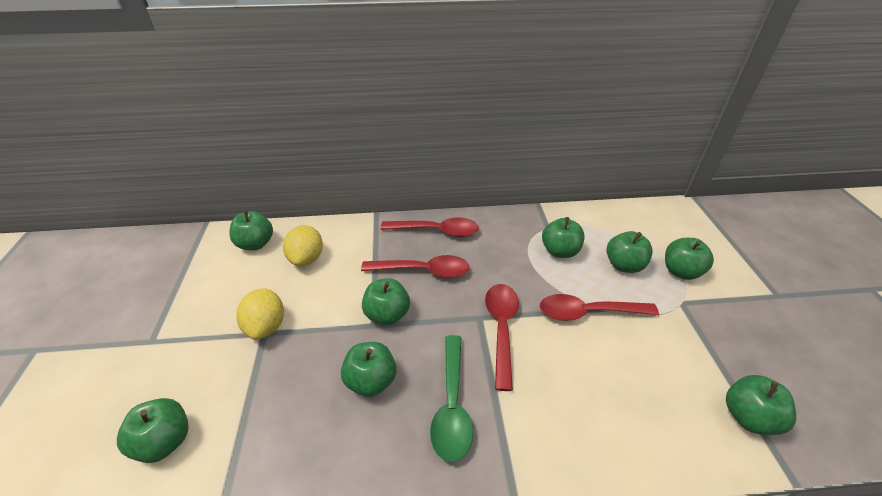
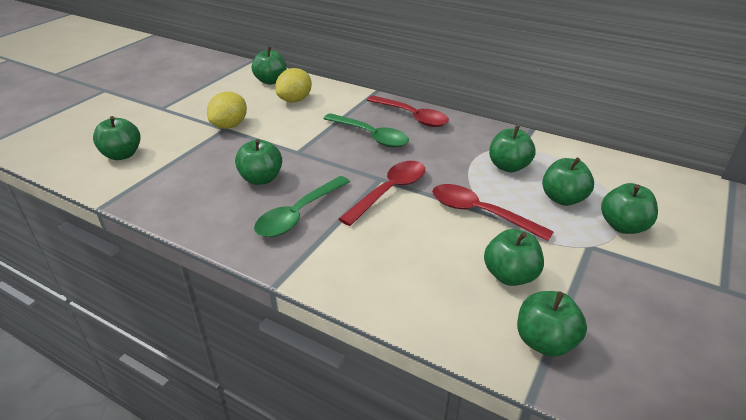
camera: 35 degrees right, 5 degrees down
(387, 314) = (313, 150): green apple -> green apple (510, 275)
(423, 271) = (371, 136): red spoon -> green spoon

